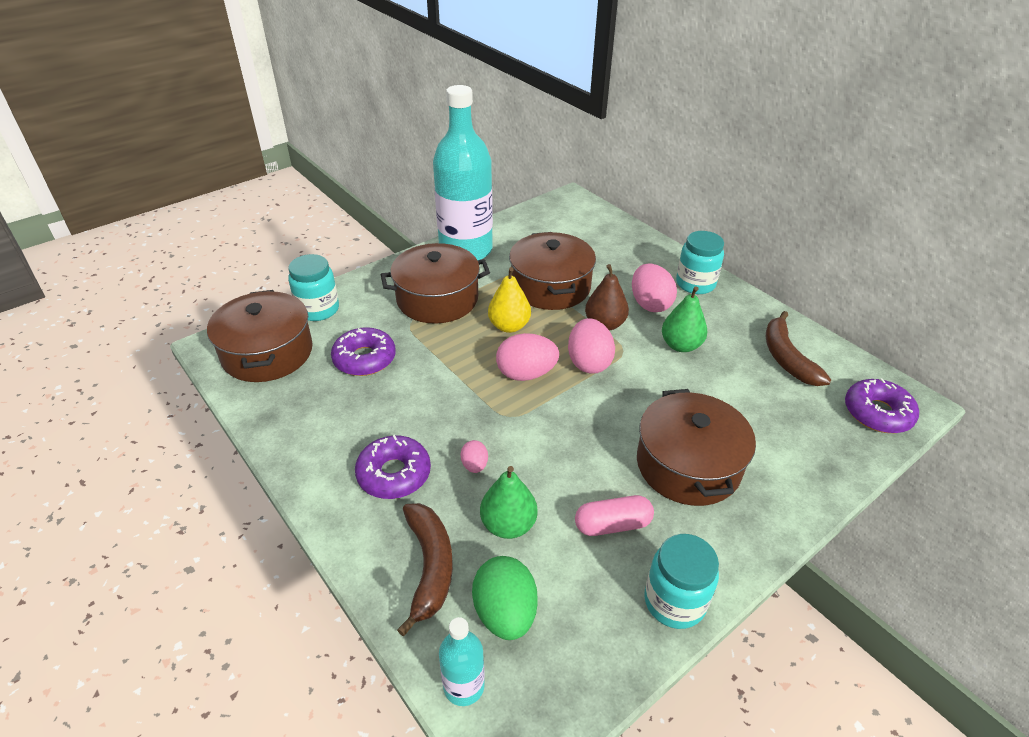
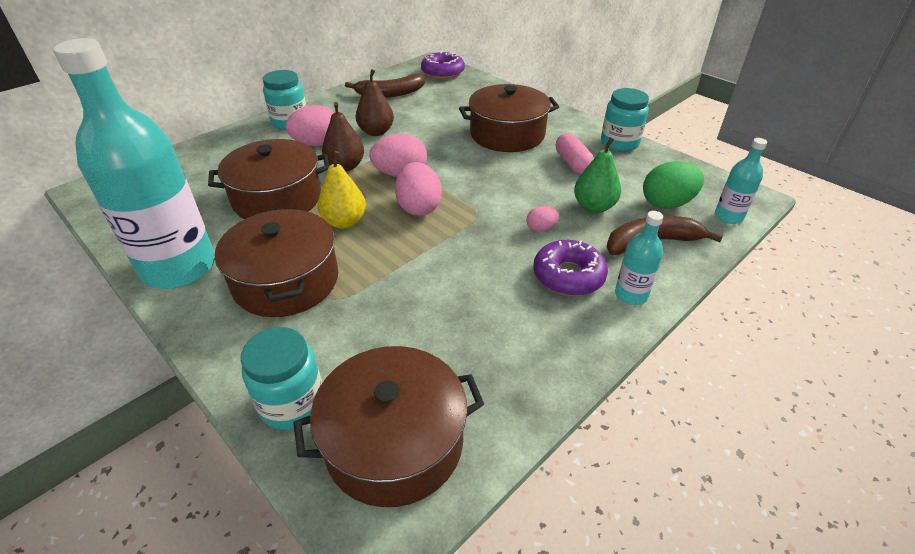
camera: 95 degrees left, 0 degrees up
(351, 520) = (631, 295): none -> turquoise bottle
(364, 359) = (403, 328): purple donut -> none
(681, 345) = (376, 132): green pear -> brown pear

